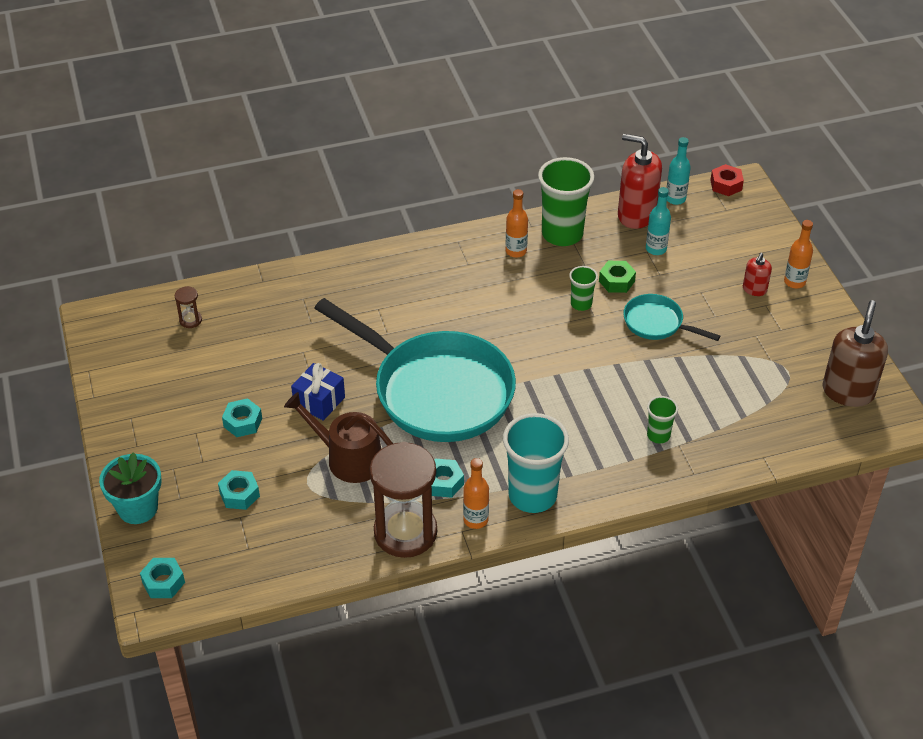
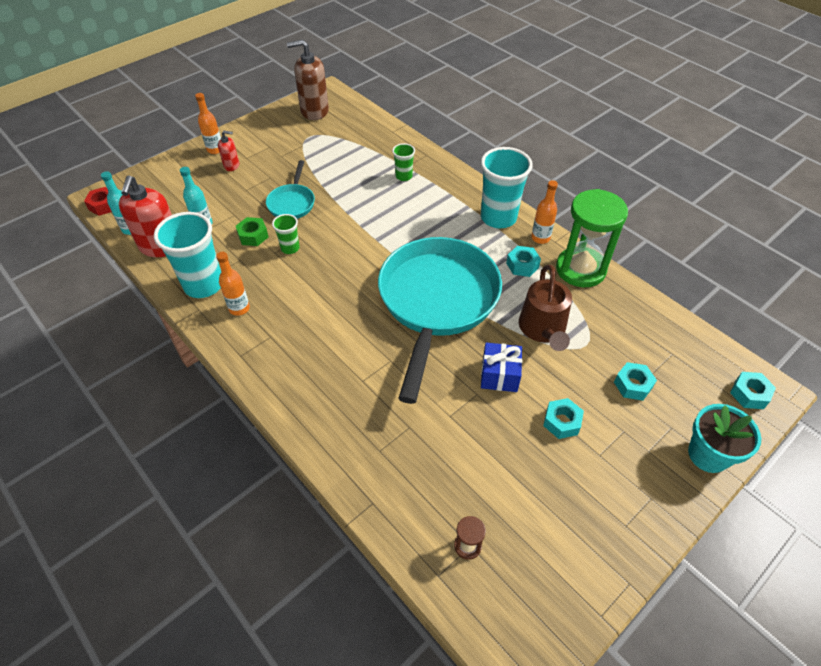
camera: 115 degrees left, 5 degrees up
(405, 532) = (580, 269): brown hourglass -> green hourglass
(562, 234) = (203, 285): green cup -> turquoise cup

